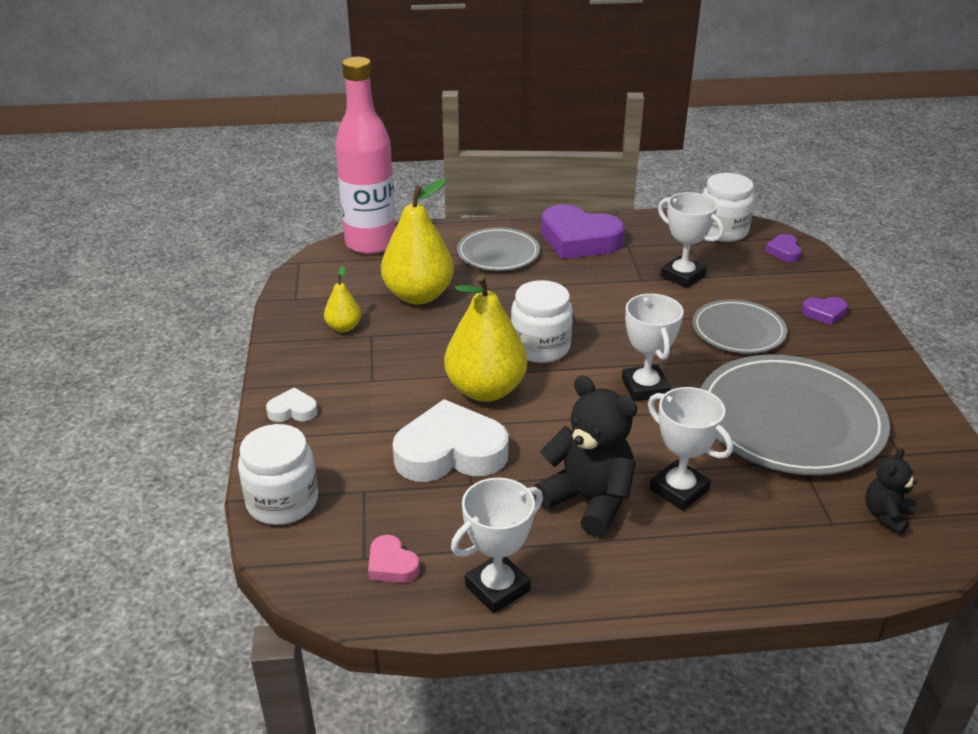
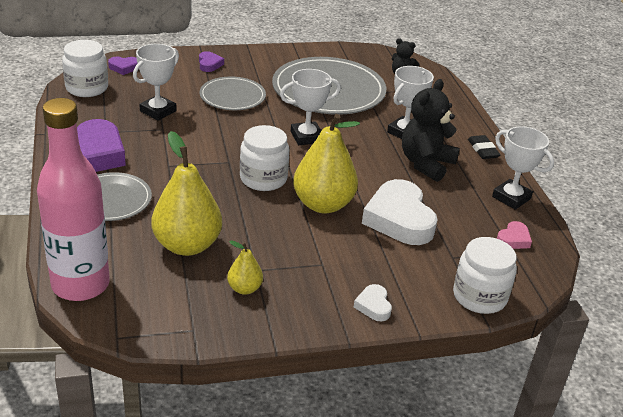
camera: 100 degrees left, 0 degrees up
(640, 581) = (483, 150): none -> black eraser

